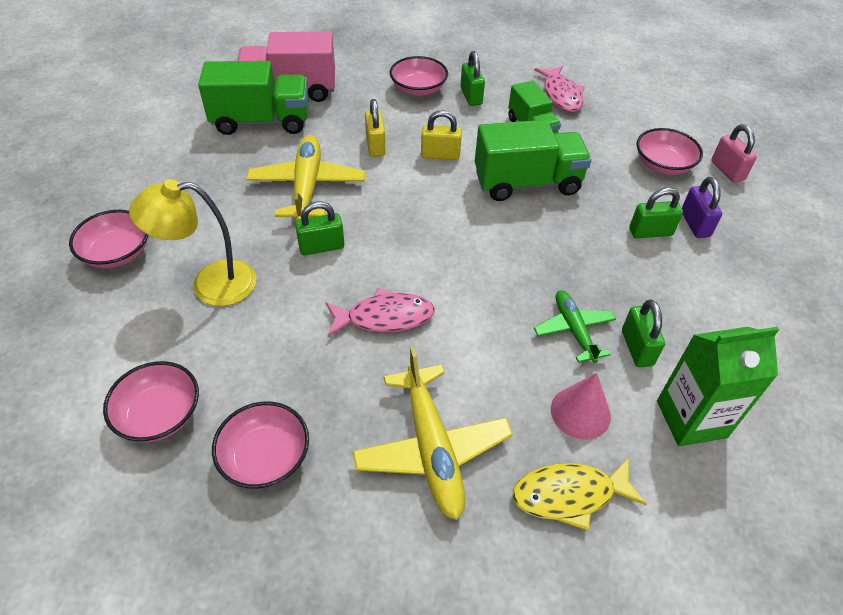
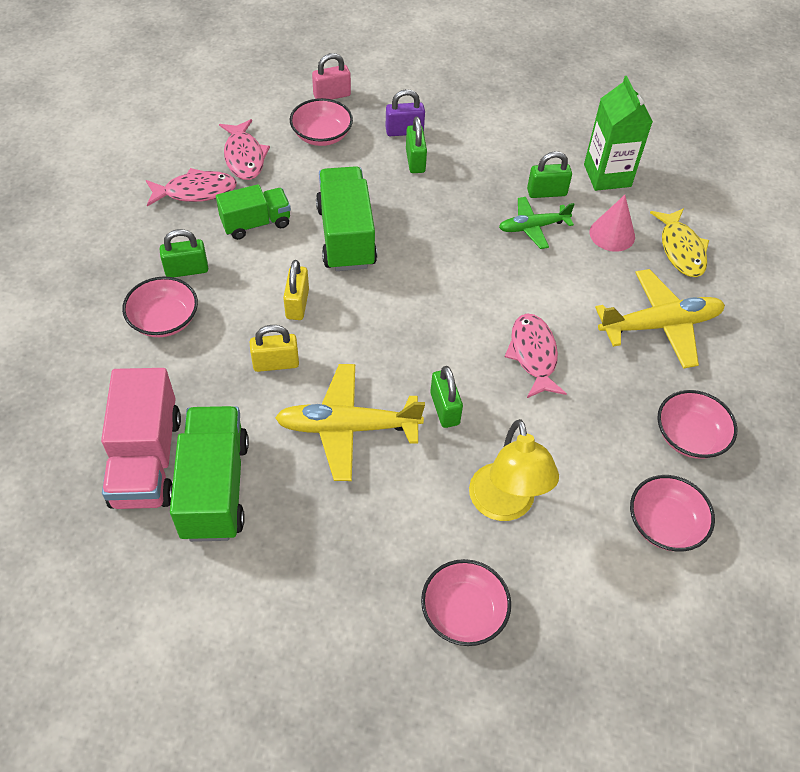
camera: 90 degrees left, 5 degrees up
(614, 119) = (244, 157): none -> pink fish

